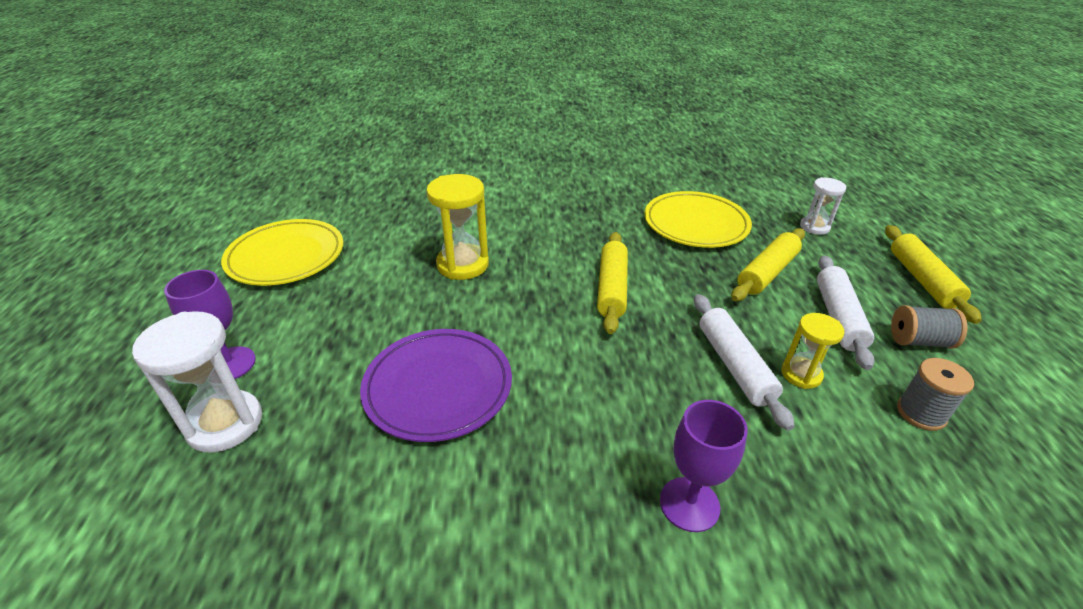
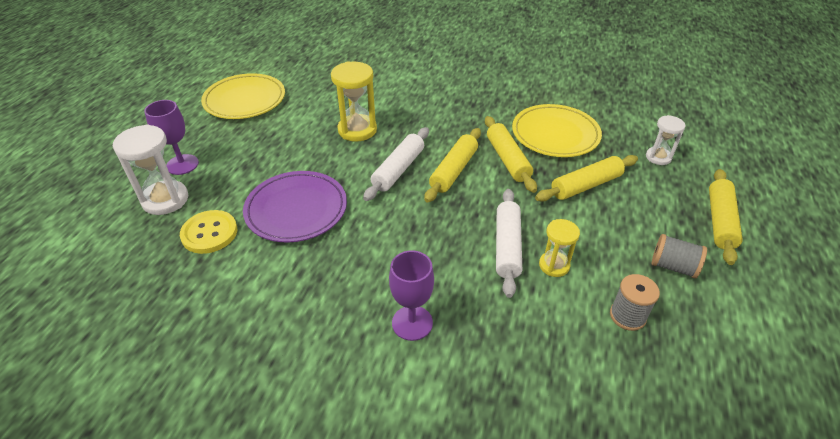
camera: 20 degrees right, 5 degrees up
(322, 457) = (209, 233): none -> yellow button
(664, 262) = (507, 159): none -> yellow rolling pin
(838, 317) = (618, 233): white rolling pin -> white rolling pin (398, 170)

